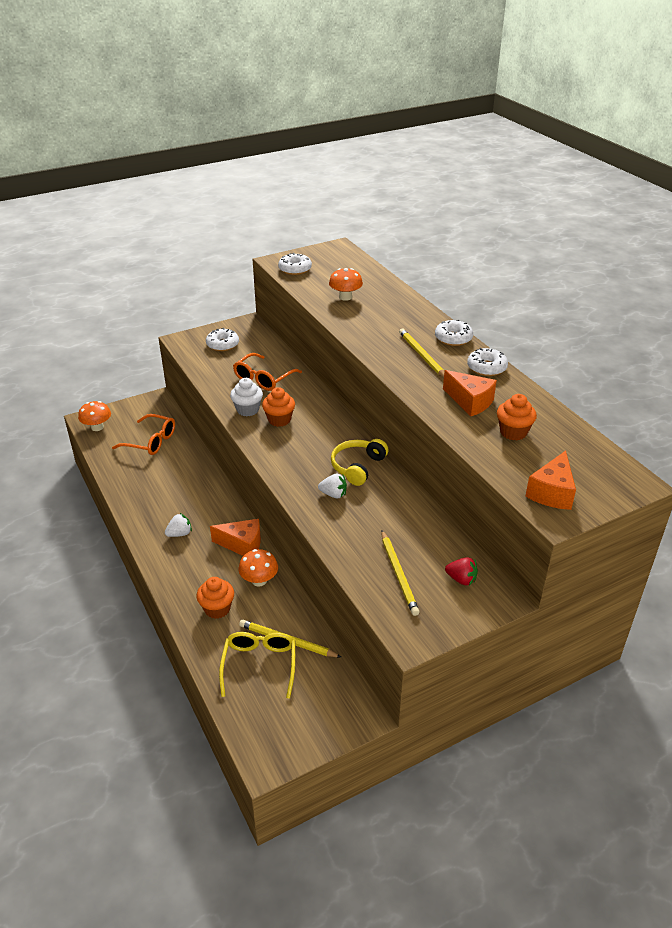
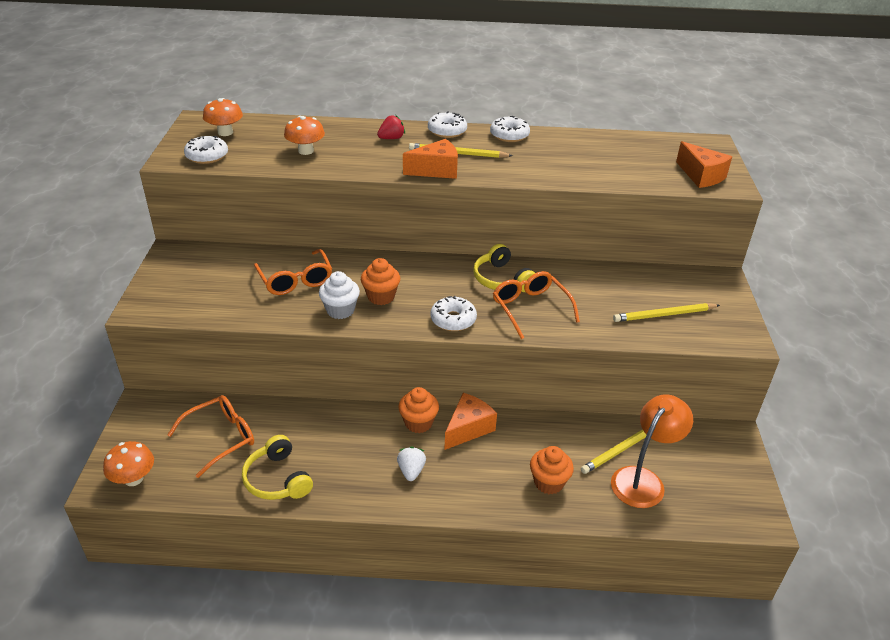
camera: 60 degrees left, 0 degrees up
(133, 479) = (277, 479): none -> yellow headphones
(222, 344) = (192, 283): white donut -> white donut (453, 320)
(259, 580) = (529, 436): orange mushroom -> orange mushroom (225, 132)
(259, 665) = (643, 480): yellow glasses -> orange lamp
(333, 494) = (530, 308): white strawberry -> orange glasses
(399, 574) = (664, 315): yellow pencil -> yellow pencil turned 150 degrees clockwise
(461, 579) = (689, 287): red strawberry -> red strawberry (391, 138)
(470, 402) = (552, 160): orange cheese -> orange cheese (436, 170)
(513, 432) = (612, 160): orange cupcake -> orange cupcake (418, 423)

